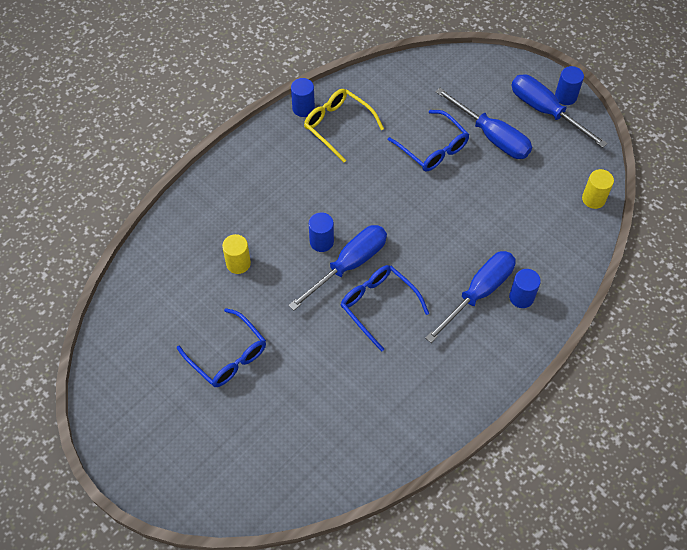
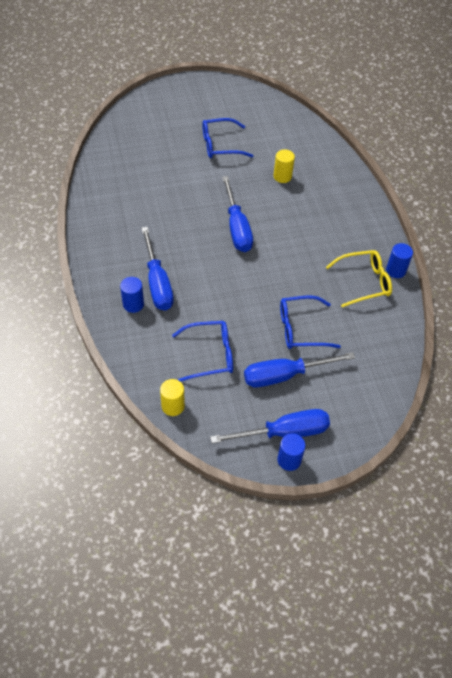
camera: 120 degrees right, 5 degrees down
(321, 242) = (266, 223): blue cylinder -> none
(378, 306) = (194, 226): blue glasses -> blue glasses (209, 355)

